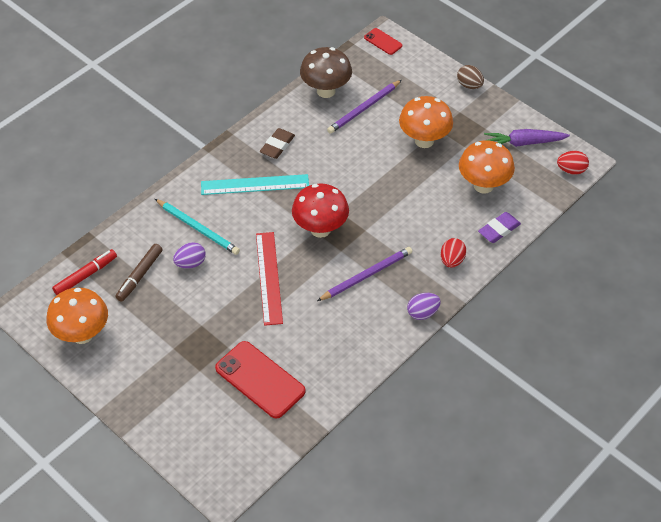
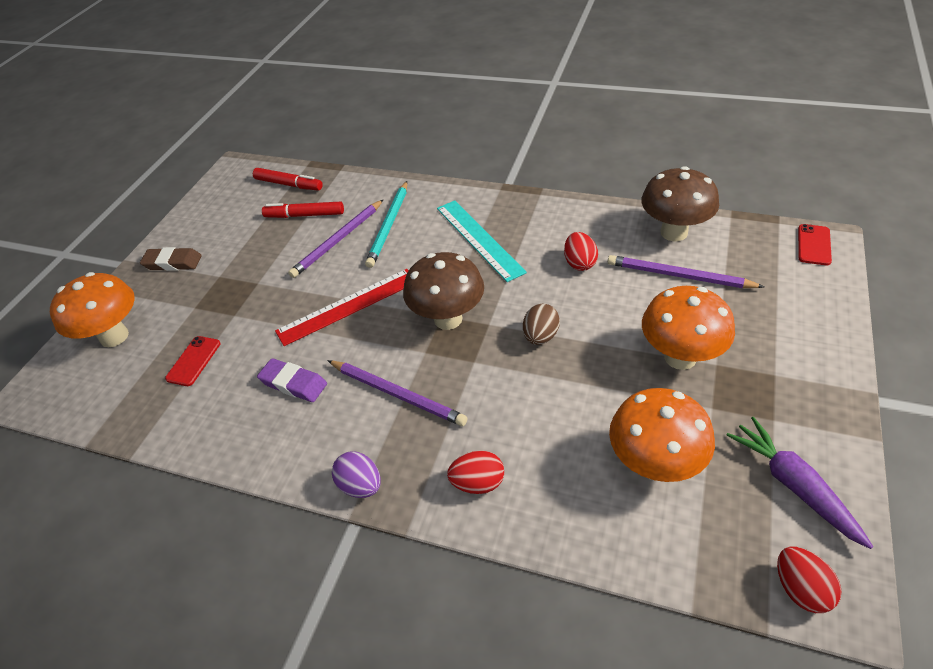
camera: 70 degrees right, 5 degrees down
(82, 334) = (216, 212): orange mushroom -> orange mushroom (114, 336)
(140, 276) = (304, 215): brown marker -> red marker
(190, 263) = (338, 240): purple egg -> purple pencil
(260, 380) = (193, 361): red phone -> red phone, size x0.52
(277, 146) = (551, 231): brown eraser -> brown eraser (173, 262)
(318, 146) = (579, 263): none -> red egg
(320, 229) = (448, 319): red mushroom -> brown mushroom
(469, 85) = (839, 364): brown egg -> brown egg (540, 336)
(499, 230) = (579, 523): purple eraser -> purple eraser (293, 383)

